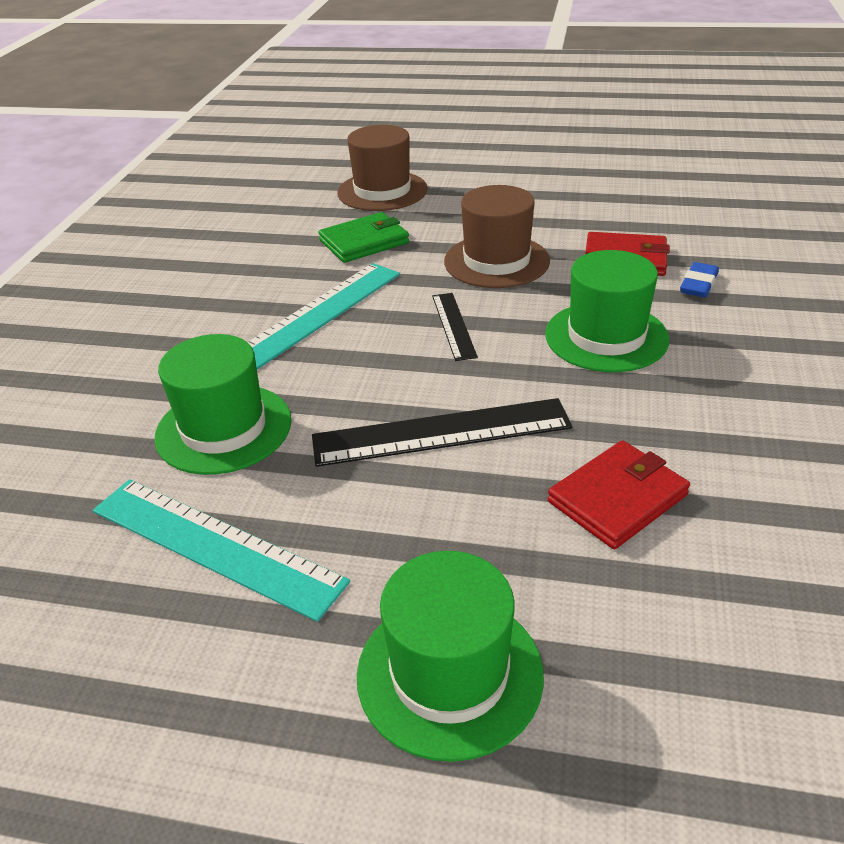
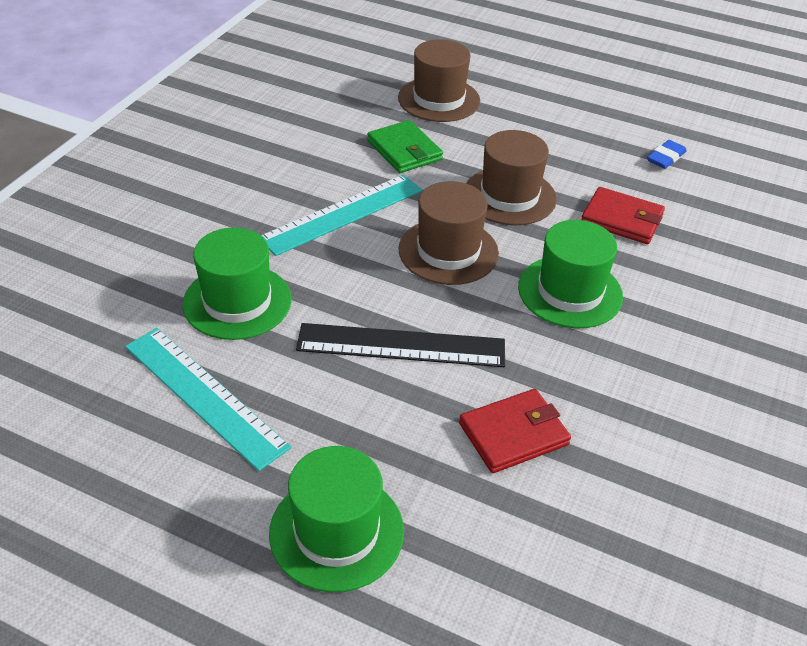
camera: 10 degrees right, 5 degrees up
(364, 242) = (404, 150): green wallet -> green wallet turned 75 degrees clockwise
(454, 325) = (448, 251): black ruler -> brown hat
(698, 284) = (673, 260): blue eraser -> blue eraser (665, 158)

